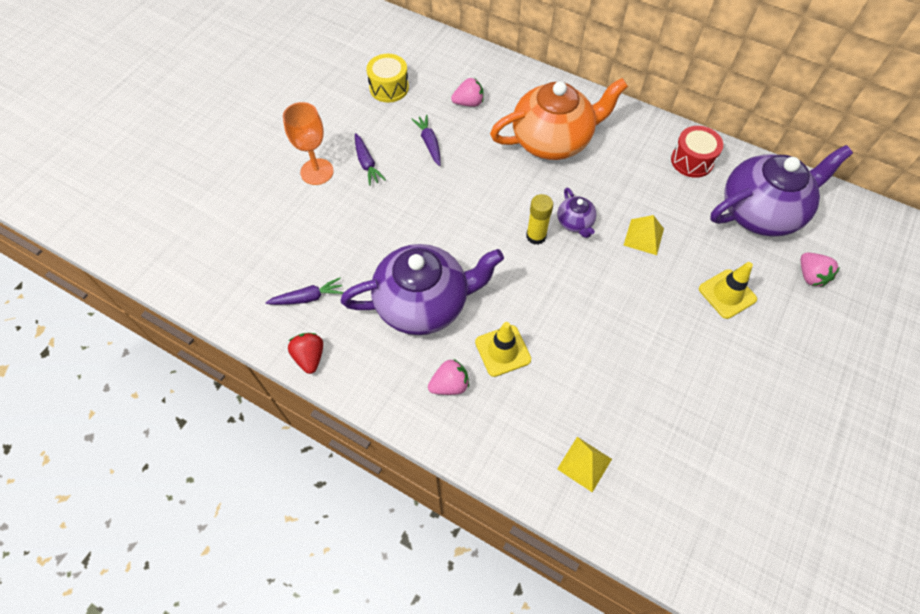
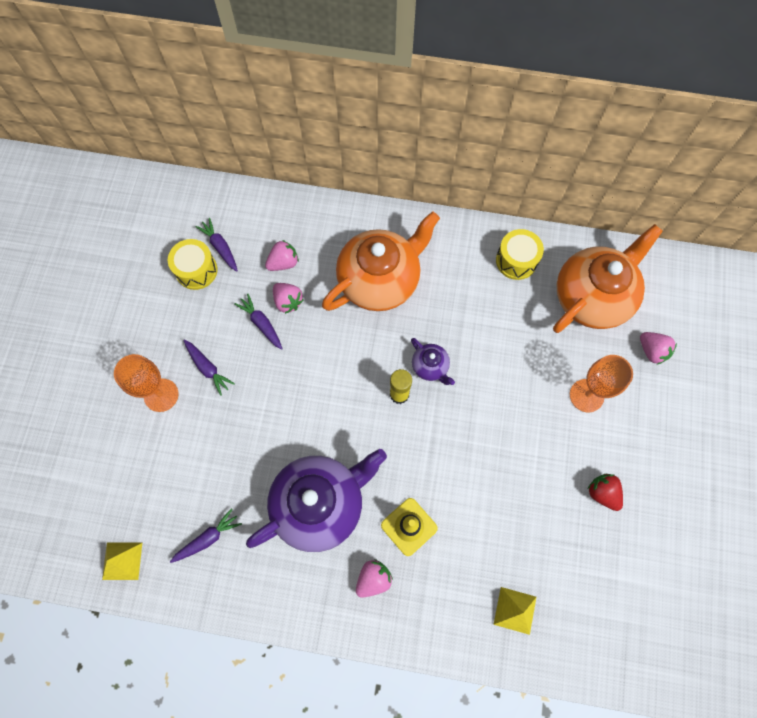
camera: 20 degrees left, 10 degrees up
(310, 357) = (234, 600): red strawberry -> red strawberry (602, 493)
(417, 76) = (220, 247): none -> purple carrot
(460, 133) = (288, 301): none -> pink strawberry
(643, 237) = (497, 360): yellow pyramid -> yellow pyramid (122, 561)
(692, 161) = (516, 261): red drum -> yellow drum
(727, 294) = (586, 395): yellow traffic cone -> orange goblet
(761, 212) = (592, 297): purple teapot -> orange teapot

